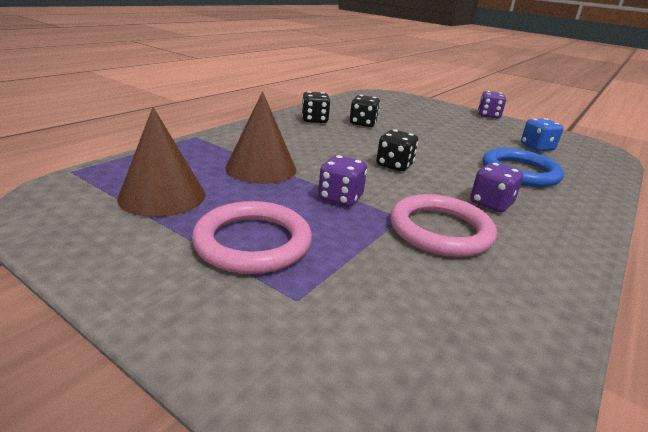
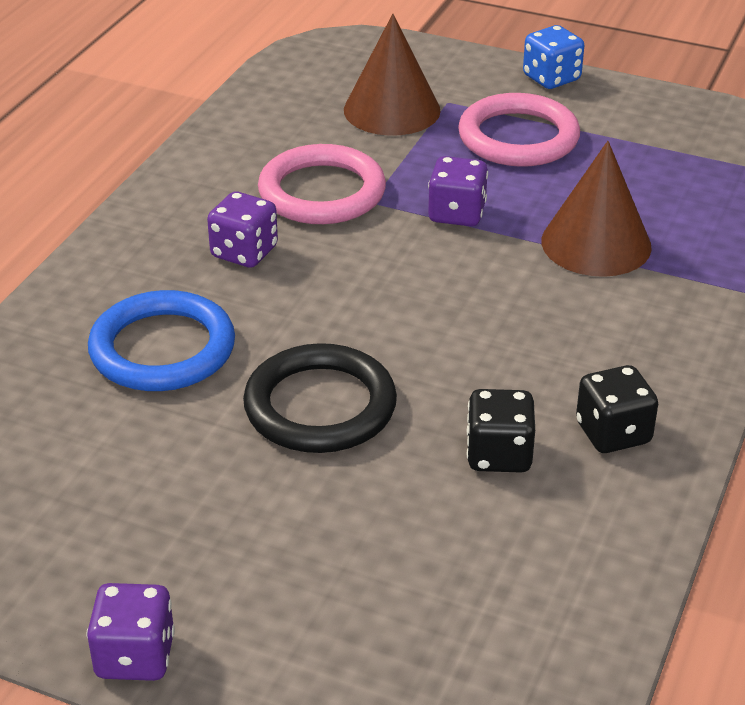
camera: 170 degrees right, 10 degrees up
(162, 196) = (663, 169): brown cone -> brown cone (392, 110)
(394, 165) = (396, 306): black dice -> none
(435, 144) = (320, 406): none -> black ring
(537, 147) = (73, 468): blue dice -> blue dice (551, 78)

